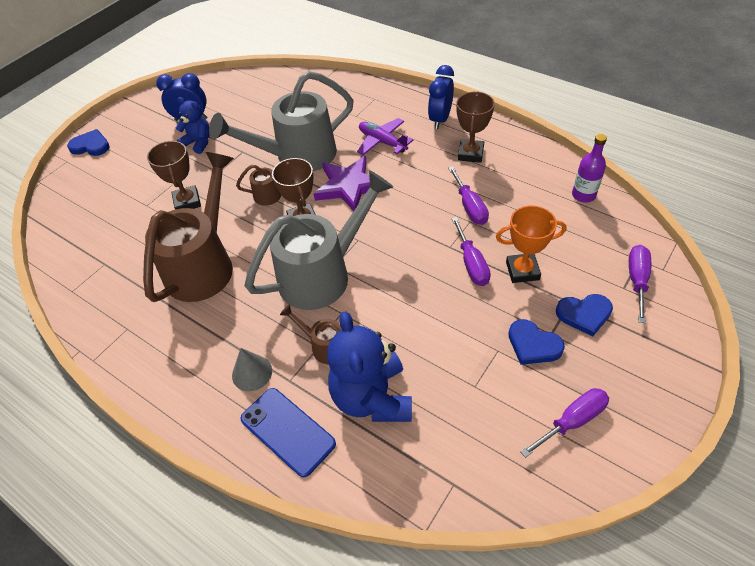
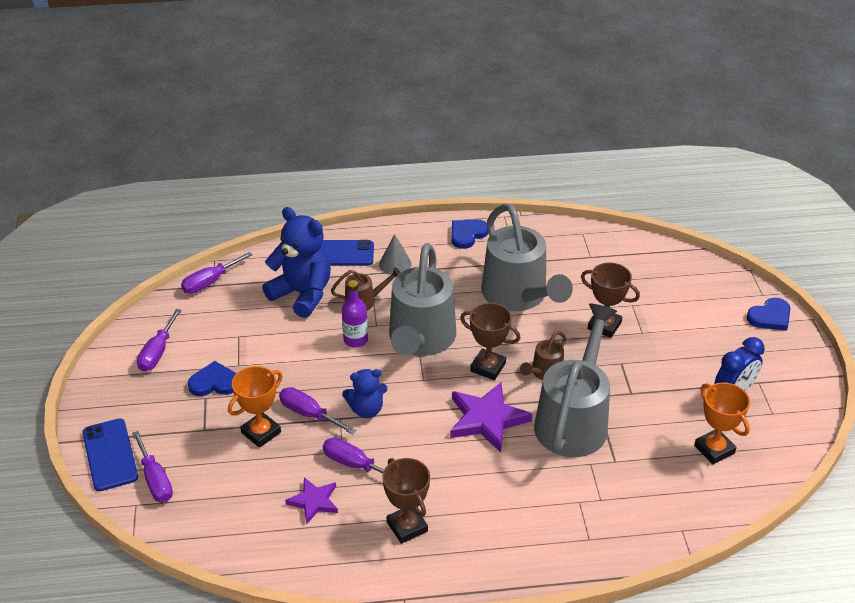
camera: 135 degrees right, 10 degrees down
(198, 143) = (684, 376): blue teddy bear -> blue teddy bear (366, 409)
(204, 264) = (518, 296): brown watering can -> grey watering can
(249, 101) = (714, 449): none -> orange trophy
(382, 142) = (512, 485): purple plane -> none
(440, 119) = (483, 554): blue clock -> none
(455, 492) = (210, 282): none -> purple screwdriver
(519, 199) = (314, 501): none -> purple star
(583, 195) = (252, 544): purple bottle -> purple bottle (355, 340)
(584, 314) = (187, 426): blue heart -> blue heart (467, 234)
(671, 327) = (110, 455): none -> blue phone

